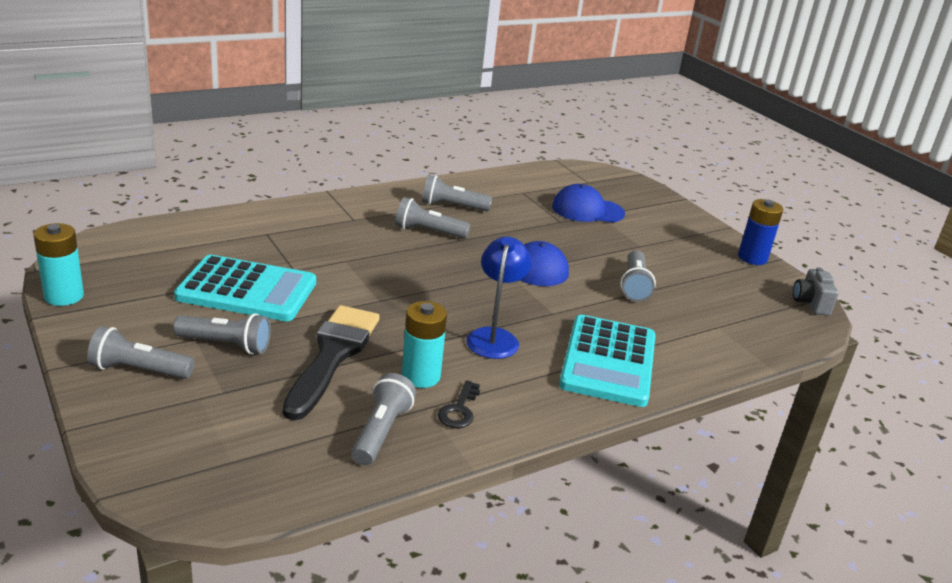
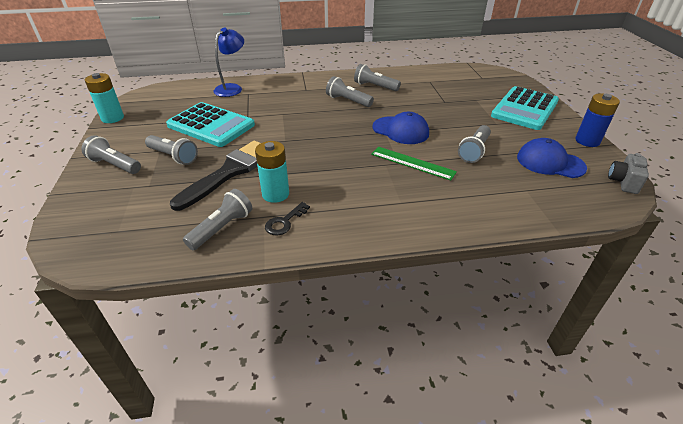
camera: 25 degrees right, 10 degrees up
(494, 337) = (345, 174): blue lamp -> blue lamp (232, 88)
(570, 311) = (412, 163): none -> green ruler
(587, 210) = (470, 96): blue cap -> blue cap (550, 162)
(608, 361) = (419, 204): turquoise calculator -> turquoise calculator (525, 109)

